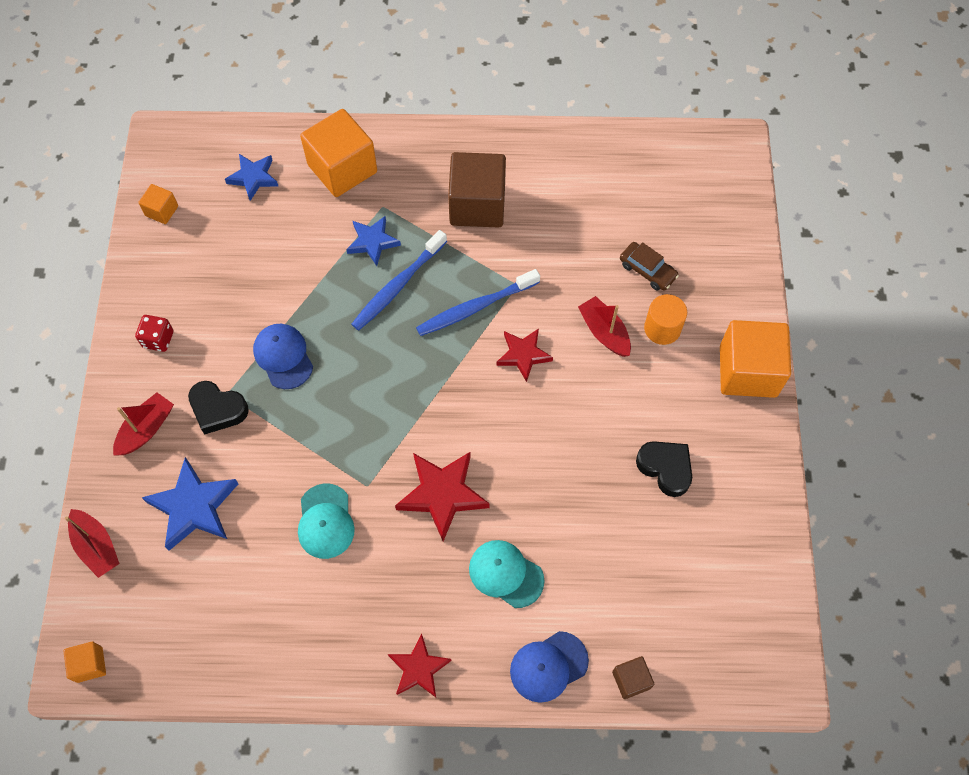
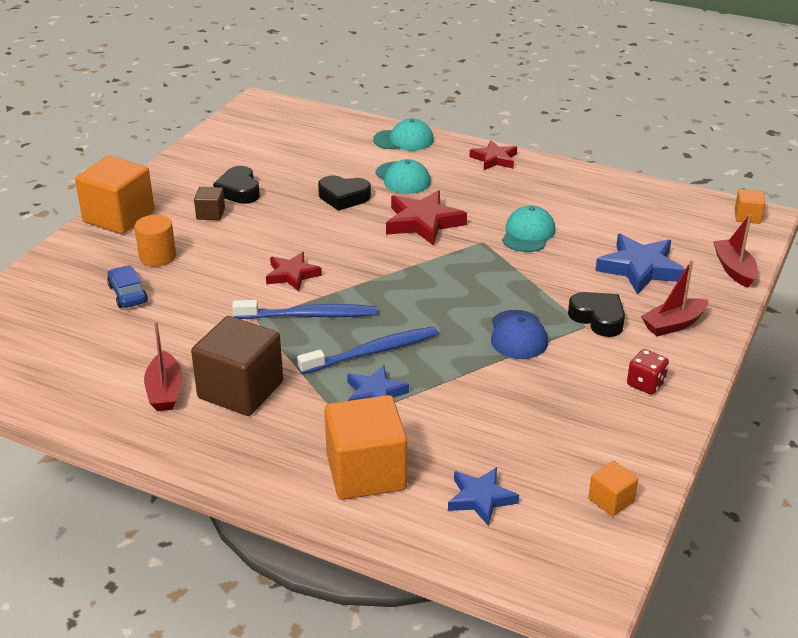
camera: 155 degrees left, 30 degrees down
(548, 666) = (404, 140): blue cap -> turquoise cap
(549, 505) = (343, 197): none -> black heart
(604, 332) = (208, 268): red boat -> red boat (165, 391)
(631, 680) = (354, 124): brown cube -> brown cube (210, 214)
(647, 270) = (128, 294): brown car -> blue car

